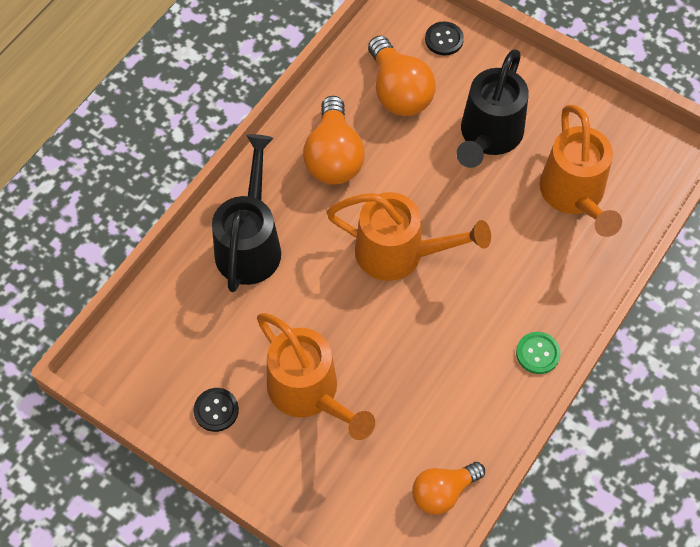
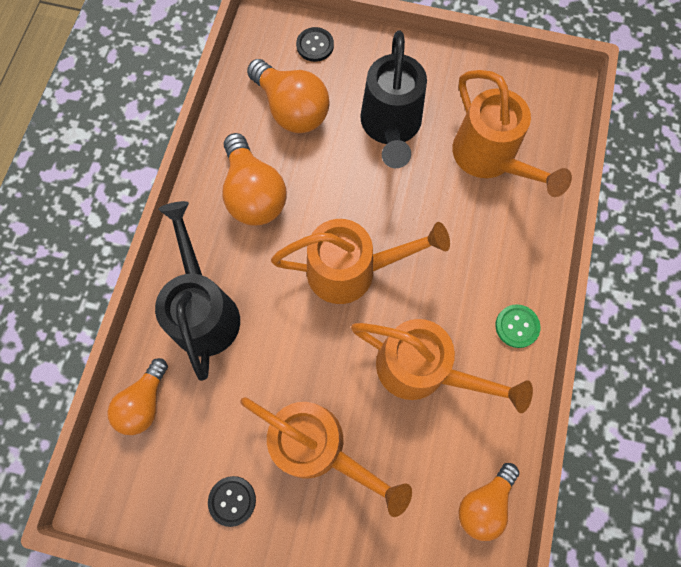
camera: 20 degrees left, 10 degrees up
(168, 303) = (144, 402): none -> orange light bulb
(432, 361) = (422, 370): none -> orange watering can

